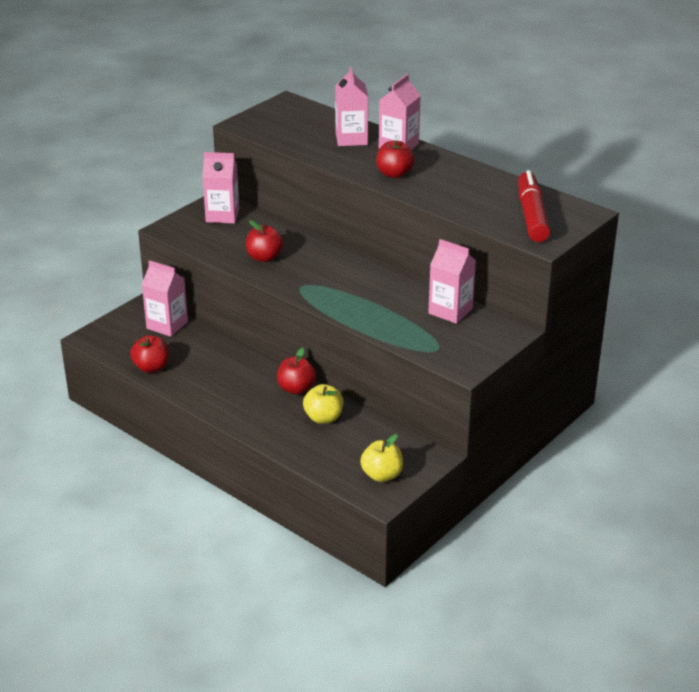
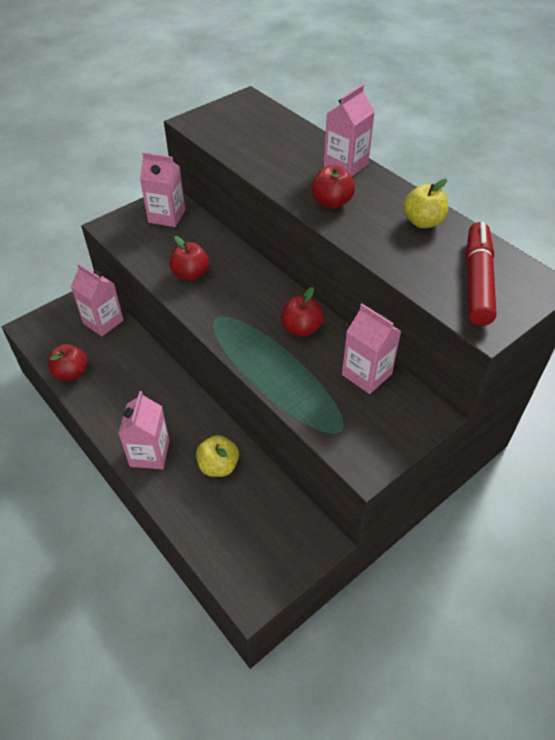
camera: 10 degrees right, 15 degrees up
(296, 389) = (201, 421): red apple -> red apple (301, 328)
(351, 139) = (298, 151): pink carton -> pink carton (149, 453)
(382, 475) = (259, 561): yellow apple -> yellow apple (423, 222)

